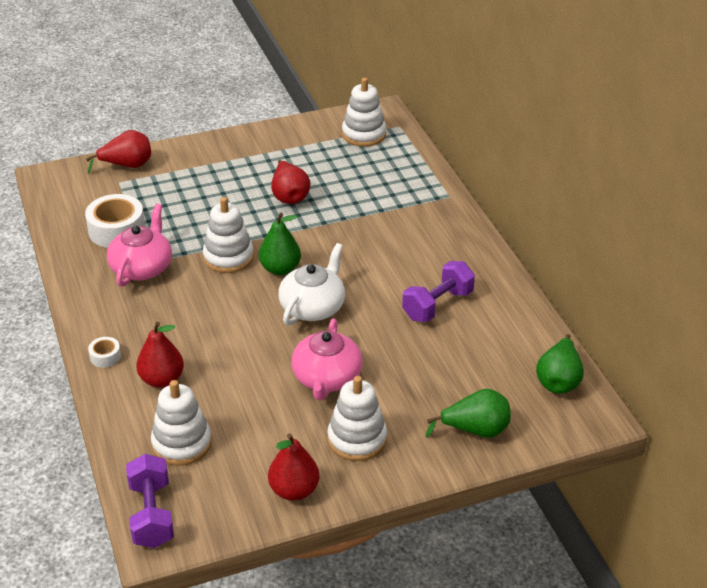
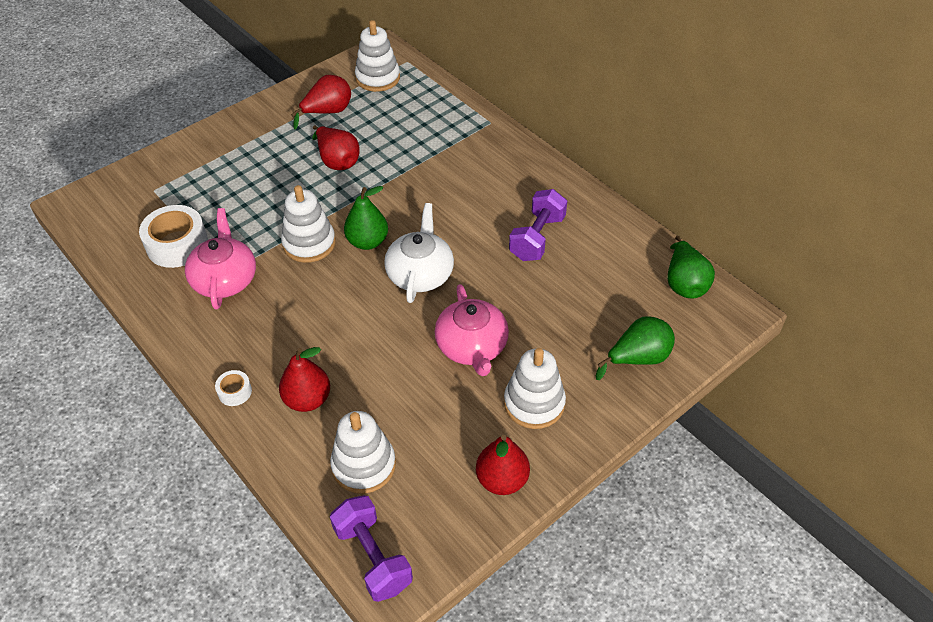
camera: 20 degrees left, 10 degrees up
(127, 166) = (153, 170): red pear -> red pear (327, 112)

